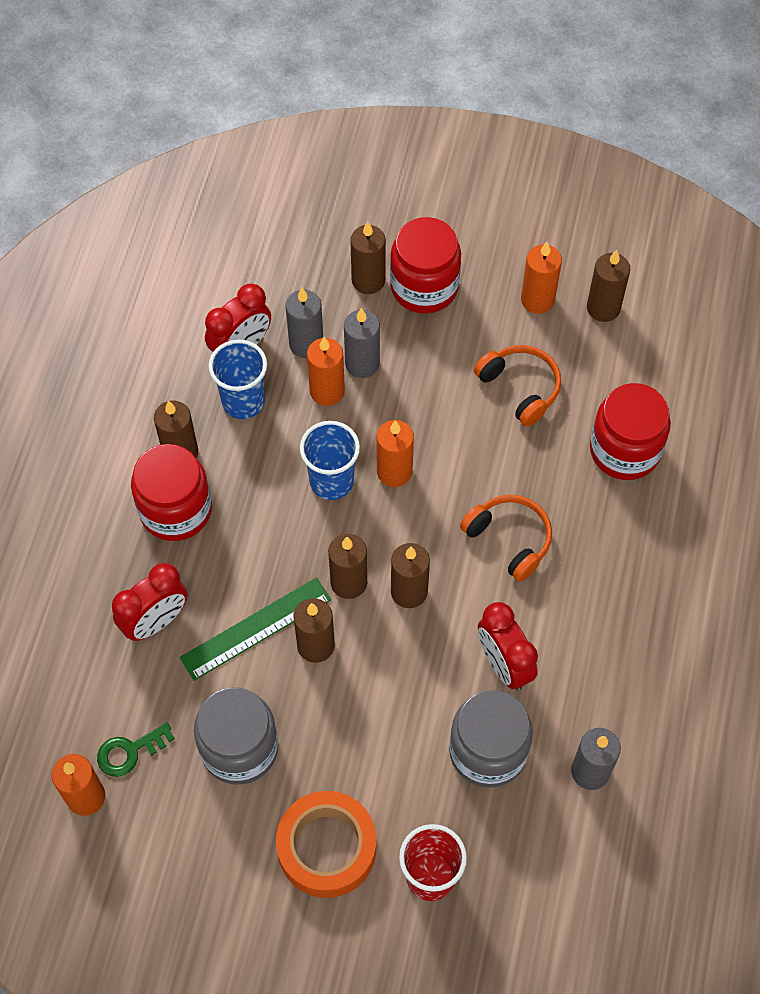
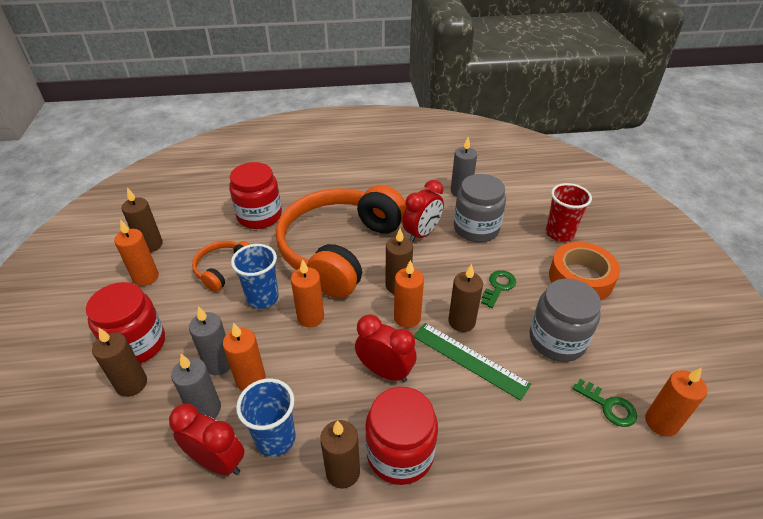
camera: 110 degrees left, 20 degrees down
(156, 621) = (503, 429): red clock -> red clock (385, 371)
(331, 481) = (332, 351): blue cup -> blue cup (263, 298)
(348, 582) = (407, 318): brown candle -> orange candle
(356, 722) = (498, 287): none -> green key
(509, 539) = (340, 249): orange headphones -> orange headphones, size x2.26

